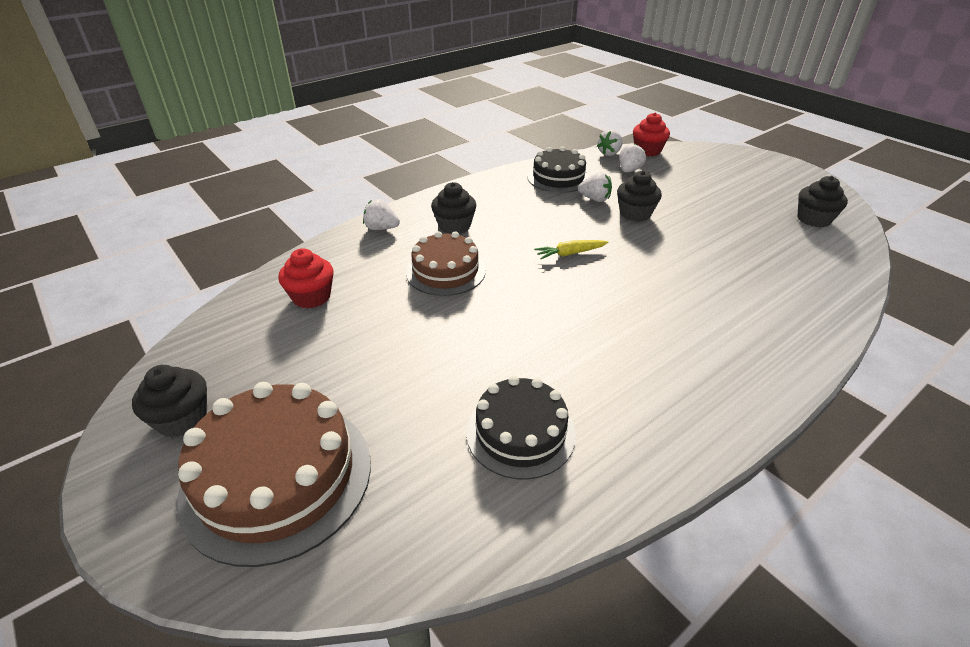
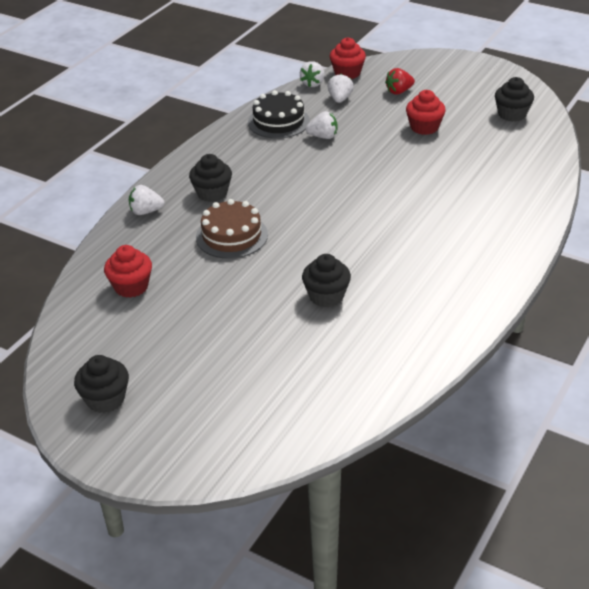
camera: 20 degrees left, 0 degrees up
(277, 477) = (210, 410): brown cake -> none
(520, 433) = (361, 335): black cake -> none
(570, 254) = (327, 194): yellow carrot -> none
(635, 214) = (364, 143): black cupcake -> black cupcake (326, 296)
(693, 175) = (399, 91): none -> red strawberry
(707, 212) = (424, 127): none -> red cupcake

